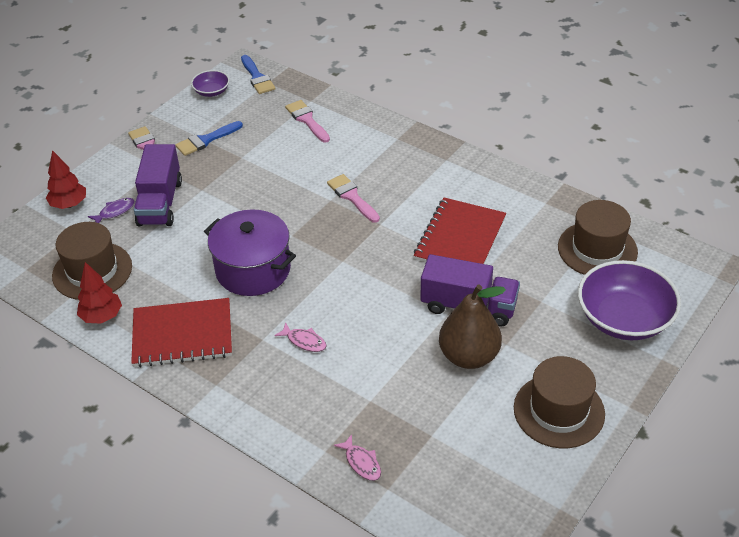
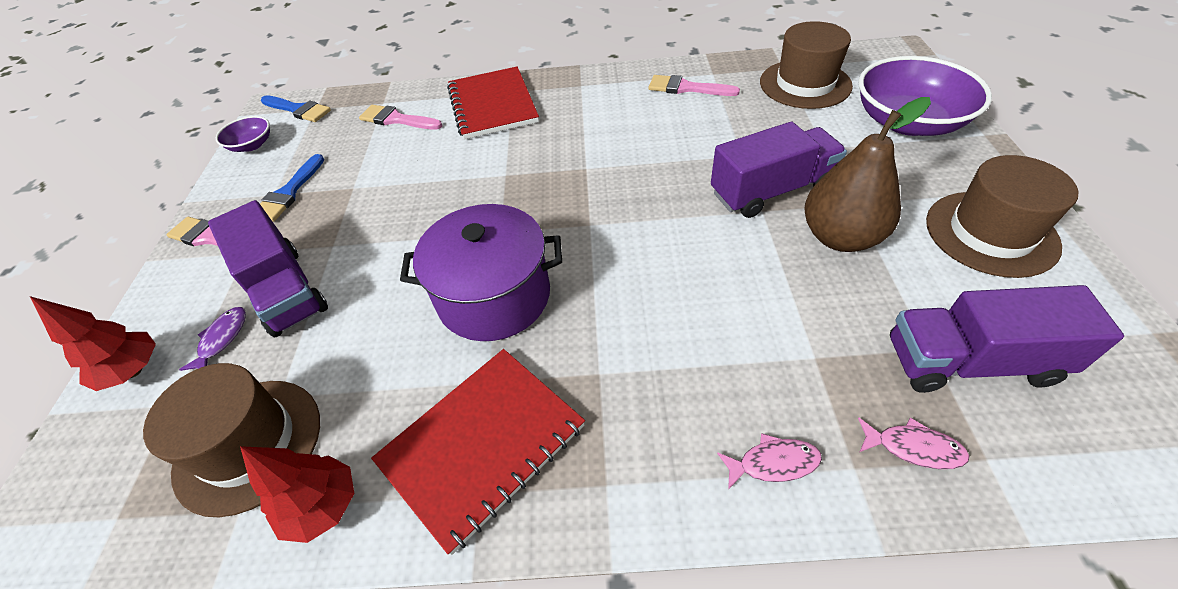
camera: 35 degrees left, 5 degrees up
(304, 341) = (654, 340): pink fish -> pink fish (773, 463)
(352, 197) = (526, 160): pink brush -> pink brush (687, 88)
(442, 453) = (970, 361): none -> purple truck
(460, 238) = (680, 138): red notebook -> red notebook (493, 105)

